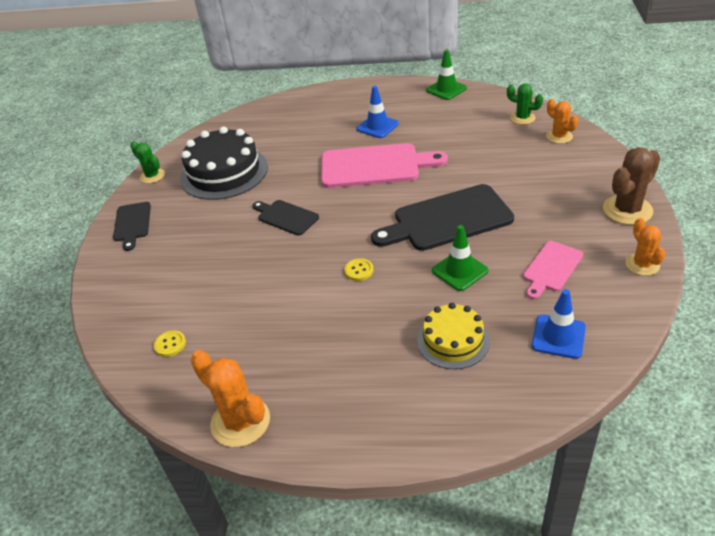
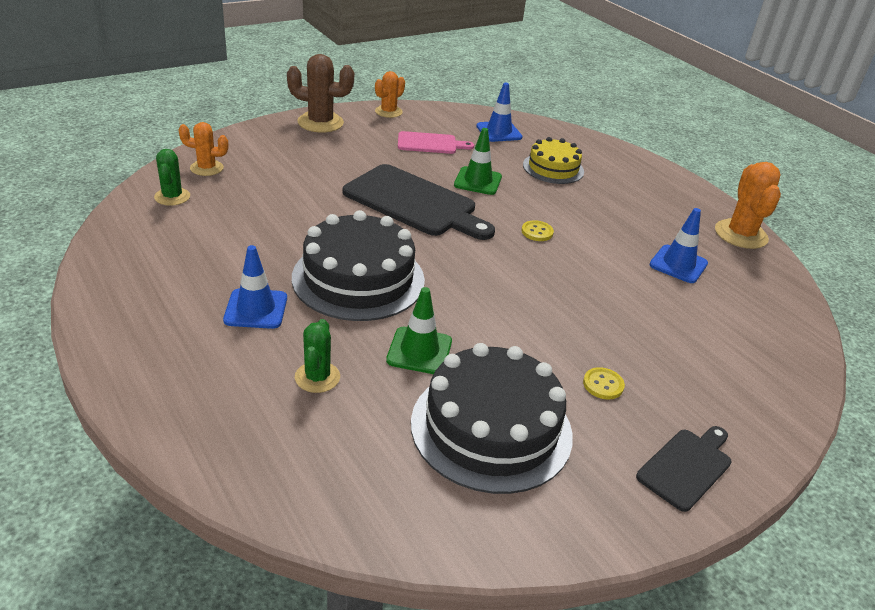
camera: 135 degrees left, 5 degrees down
(152, 176) = (583, 528): green cactus -> green cactus (317, 377)
(170, 344) = (752, 308): yellow button -> yellow button (603, 384)
(250, 335) = (678, 264): none -> blue traffic cone
(286, 217) = (517, 313): black cutting board -> none
(375, 166) = (358, 278): pink cutting board -> black cake
(446, 89) = (106, 275): green traffic cone -> green traffic cone (419, 351)
(559, 136) = (206, 168): orange cactus -> orange cactus turned 75 degrees clockwise

